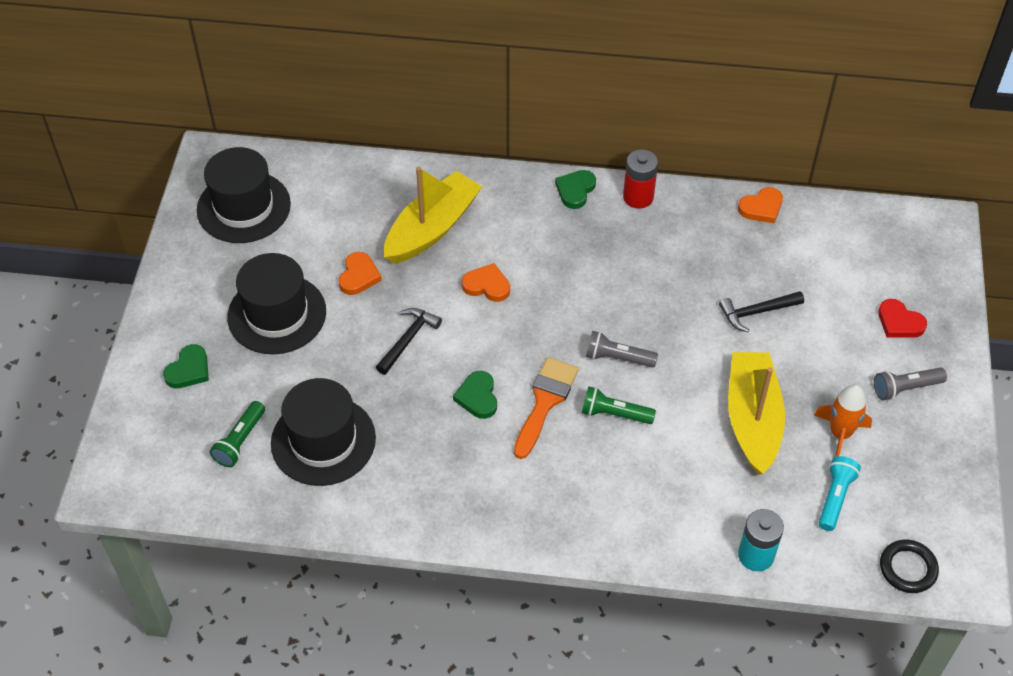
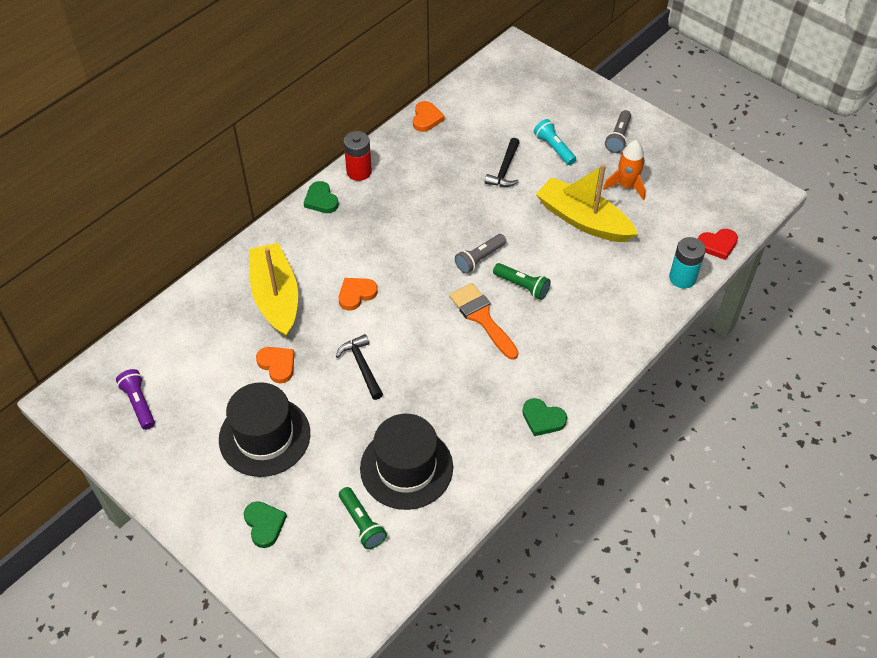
camera: 55 degrees left, 0 degrees up
(244, 207) = (139, 403): black hat -> purple flashlight
(477, 397) = (446, 353): green heart -> green heart (543, 419)
(614, 414) = (522, 286): green flashlight -> green flashlight turned 105 degrees counterclockwise
(835, 498) = (669, 216): turquoise flashlight -> turquoise flashlight (554, 148)
(899, 322) = (569, 111): red heart -> red heart (717, 245)
(908, 568) = (741, 213): black ring -> none

